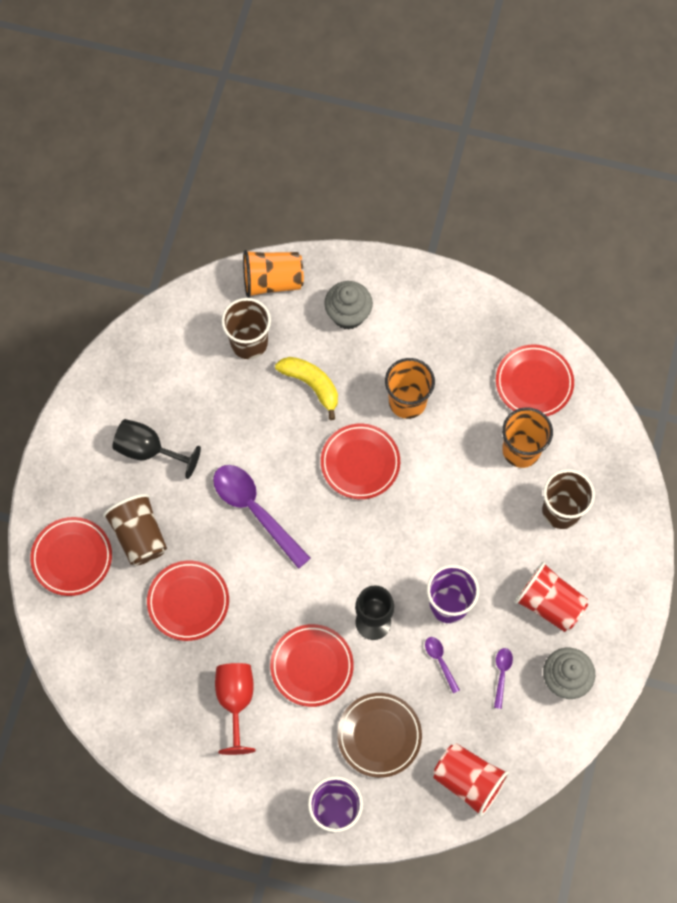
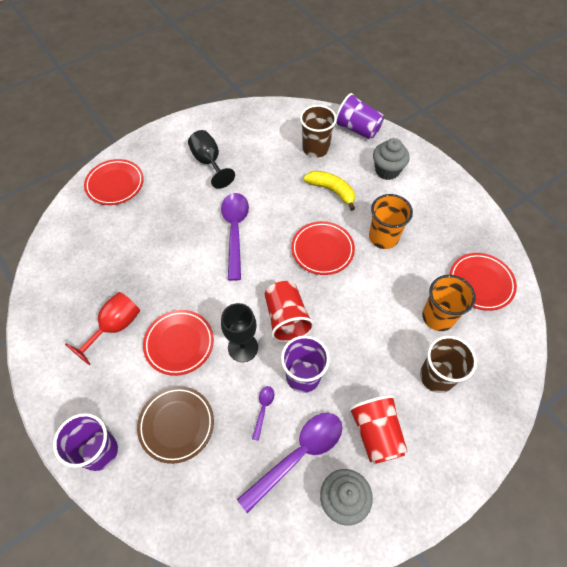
camera: 40 degrees right, 10 degrees down
(139, 536) = (160, 199): brown cup -> none
(188, 602) = (148, 251): red plate -> none
(272, 281) = (357, 129): orange cup -> purple cup
(311, 385) = (331, 190): yellow banana -> yellow banana turned 45 degrees counterclockwise
(468, 781) = (205, 514): red cup -> red cup (286, 319)
(502, 674) = (298, 455): purple spoon -> purple spoon, size x2.22

